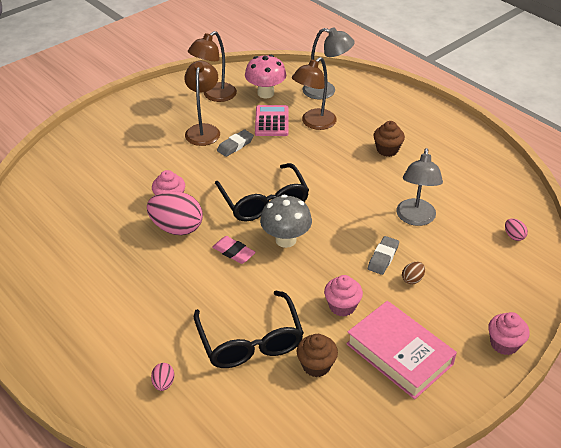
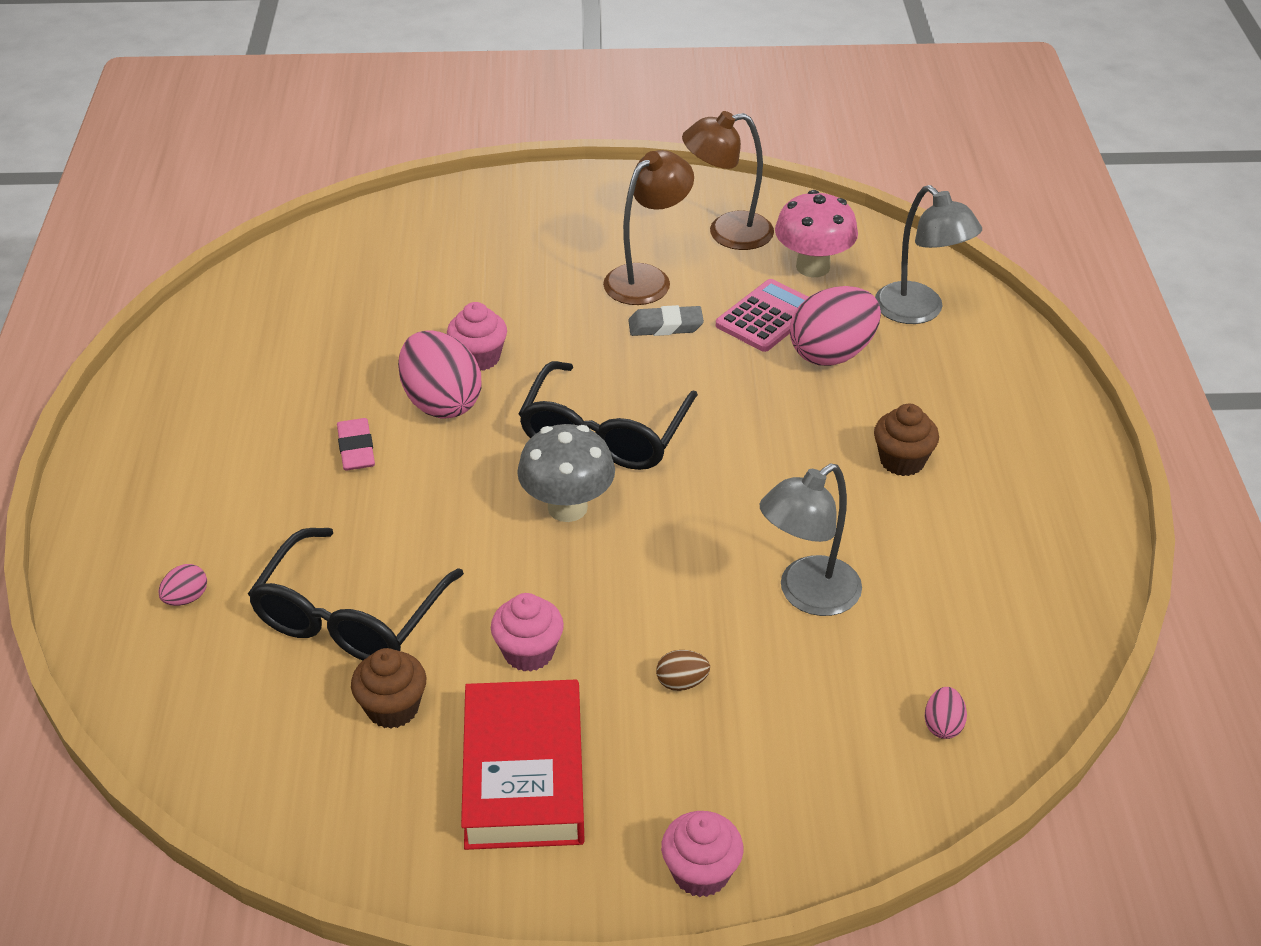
camera: 40 degrees right, 0 degrees up
(233, 252) = (474, 482): pink eraser -> pink eraser (356, 449)
(314, 123) = (832, 354): brown lamp -> pink egg
(383, 257) = (678, 622): grey eraser -> none
(399, 354) = (523, 773): pink book -> red book

